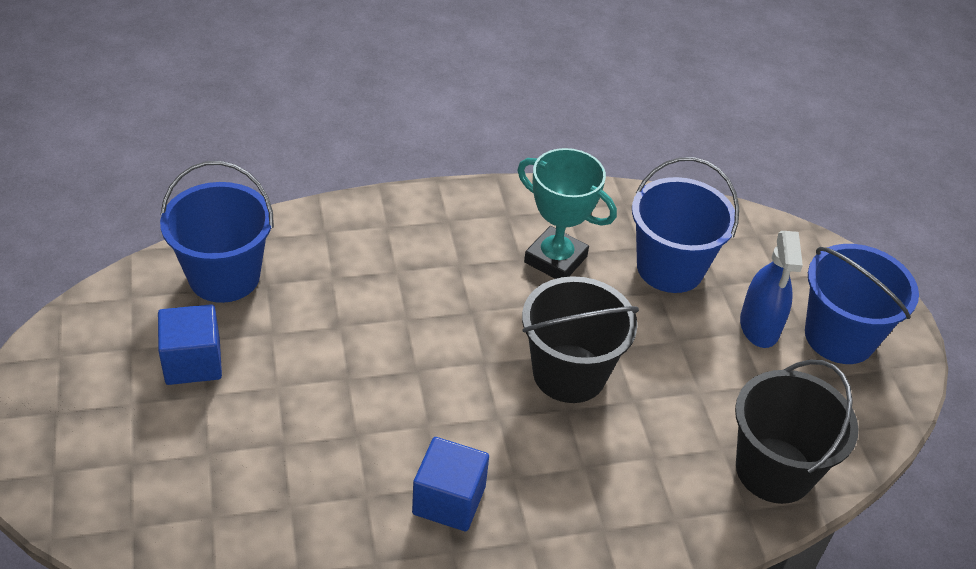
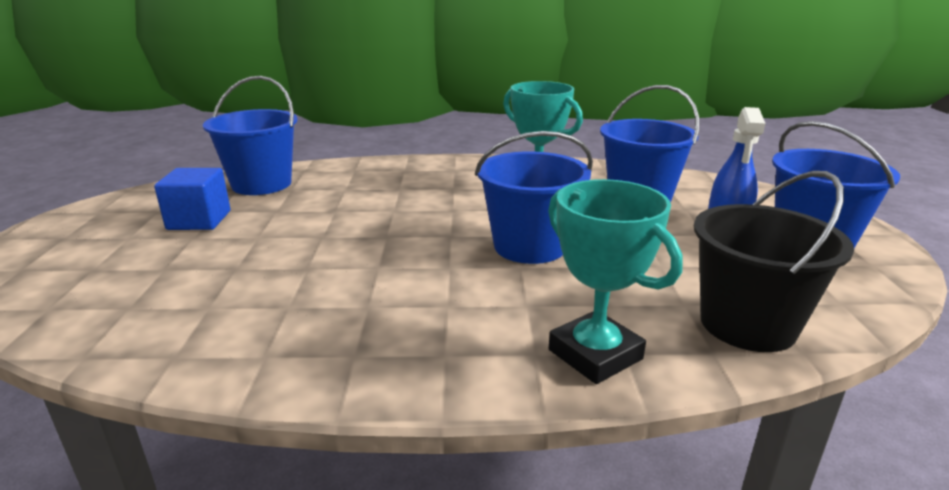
camera: 15 degrees right, 20 degrees down
(449, 500) = (370, 316): blue cube -> none
(569, 373) = (529, 246): black bucket -> blue bucket
(652, 524) = (595, 354): none -> turquoise trophy

